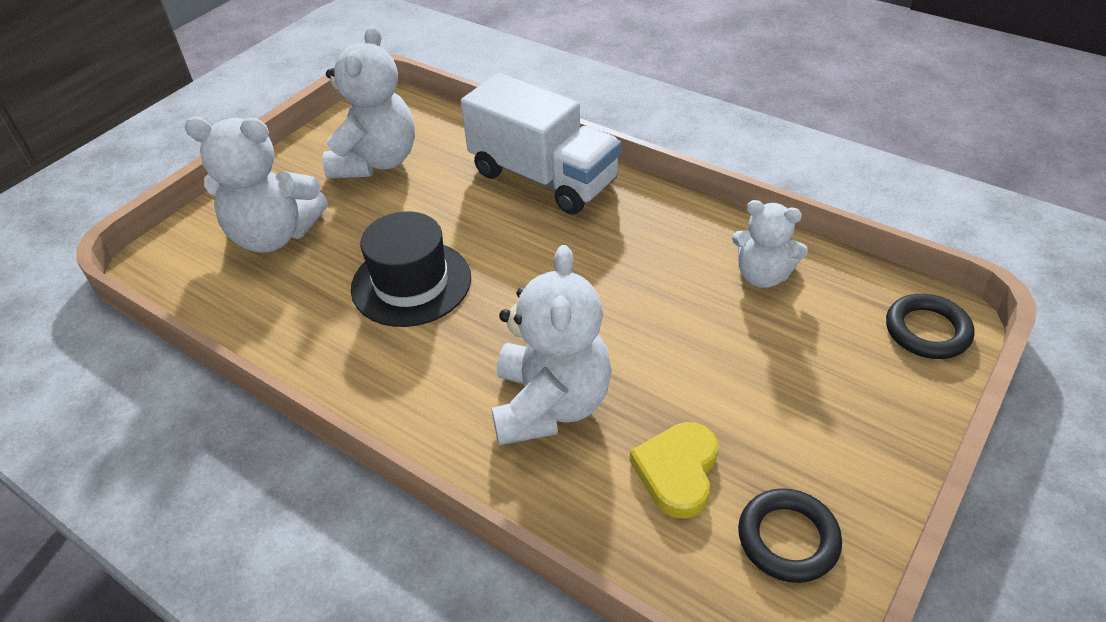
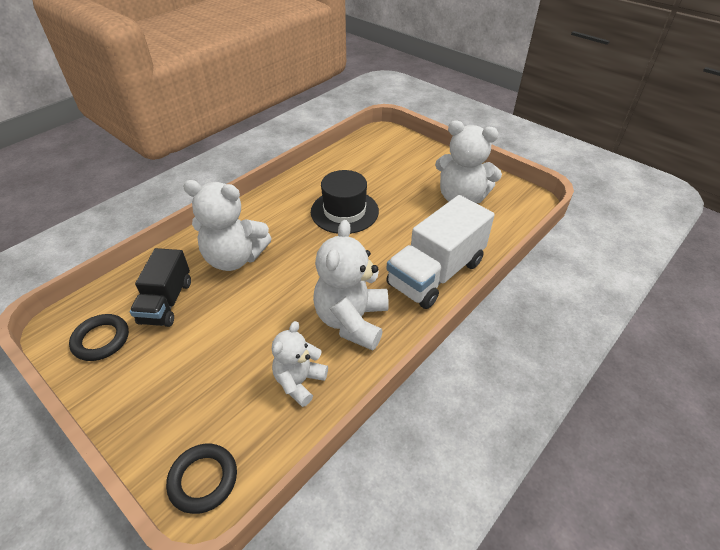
camera: 95 degrees right, 0 degrees up
(274, 235) = (397, 165): white teddy bear -> white teddy bear (352, 320)
(677, 471) = (166, 302): yellow heart -> black truck

